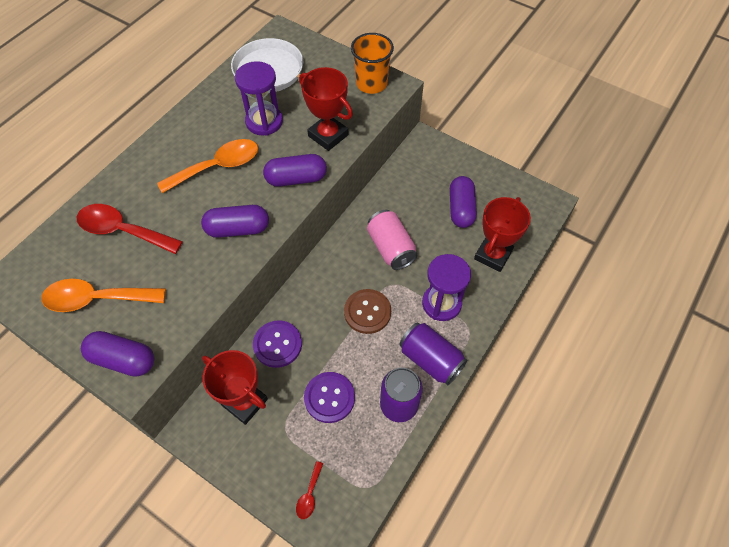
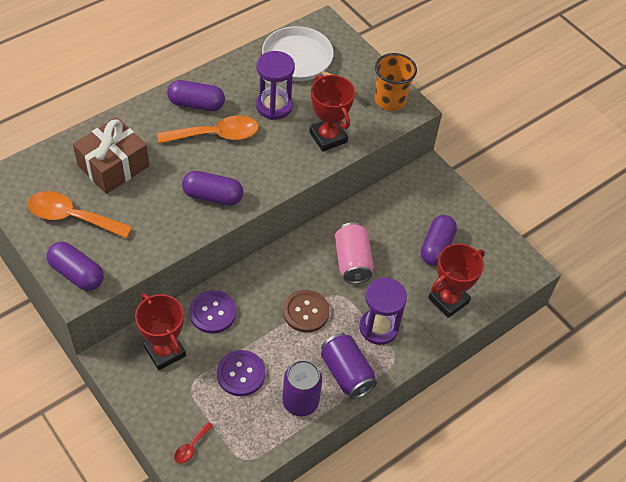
camera: 15 degrees right, 5 degrees down
(123, 231) = (113, 166): red spoon -> brown gift
(296, 179) = (282, 168): purple capsule -> purple capsule (196, 104)

